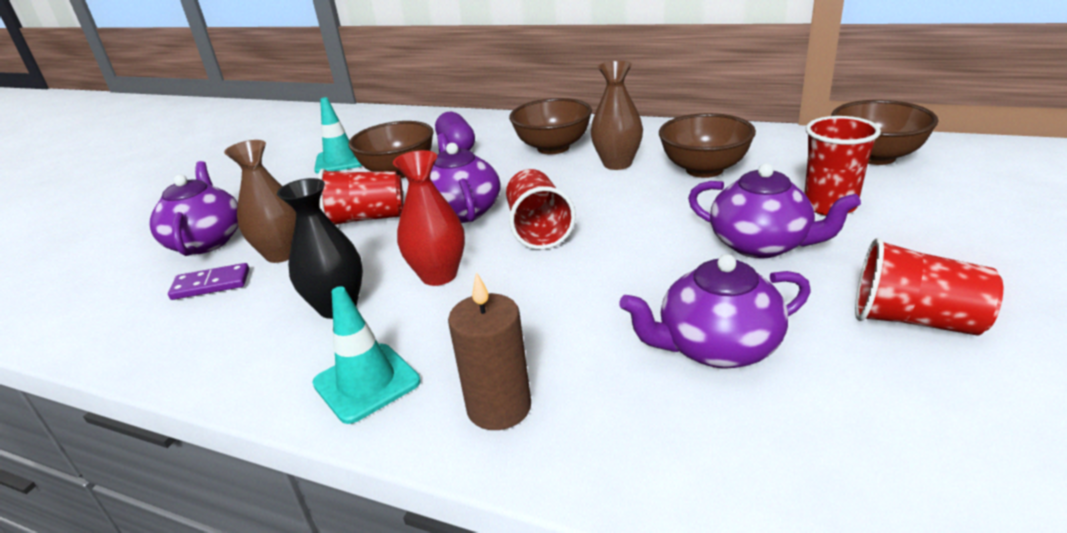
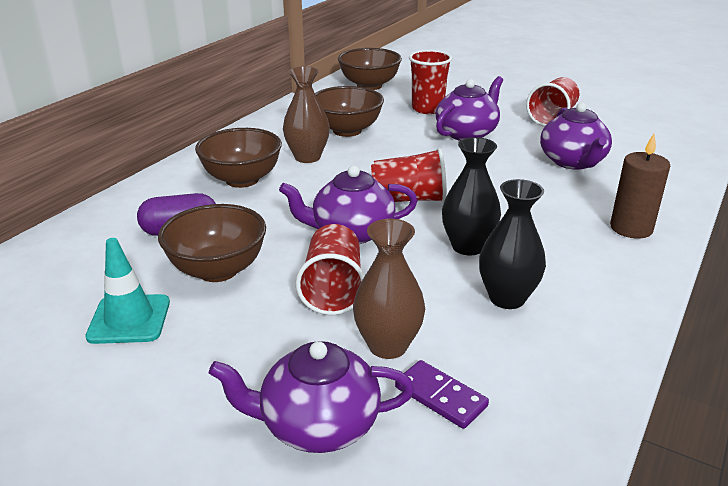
camera: 85 degrees left, 0 degrees up
(211, 284) = (440, 397): purple domino -> purple domino turned 45 degrees counterclockwise
(366, 382) = (611, 278): turquoise traffic cone -> none
(439, 275) = (468, 246): red vase -> black vase

